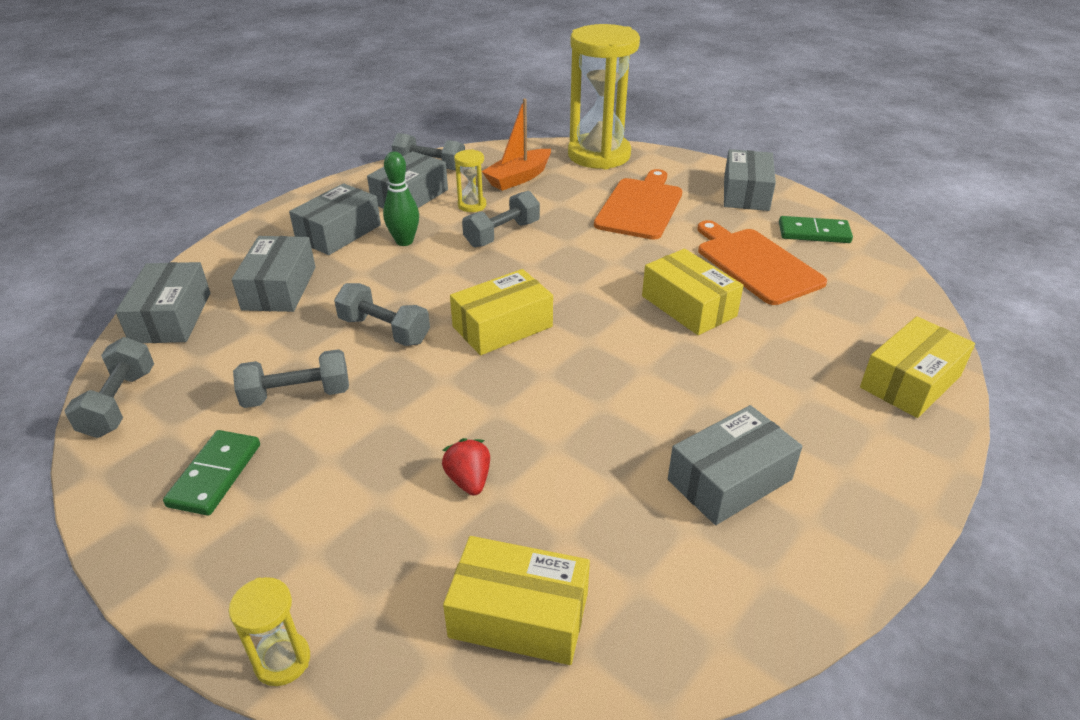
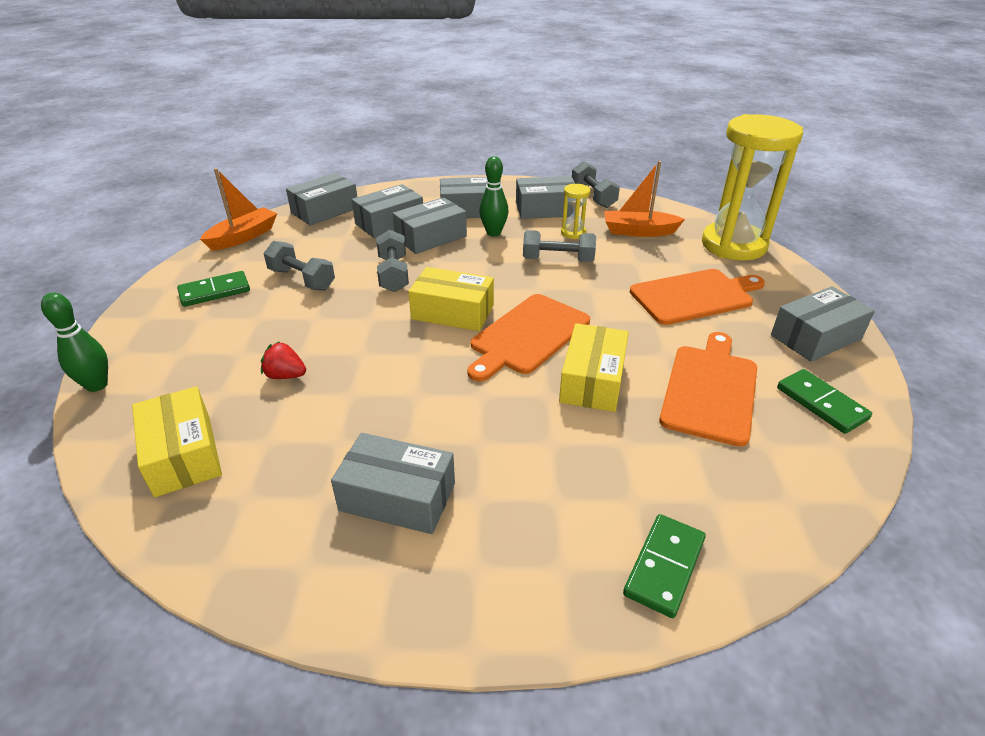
camera: 50 degrees right, 0 degrees up
(119, 403) = (243, 237): grey dumbbell -> orange boat
(282, 660) = (97, 385): yellow hourglass -> green bowling pin
(352, 278) = (431, 237): none -> grey box
(469, 480) = (285, 375): red strawberry -> red strawberry turned 105 degrees counterclockwise
(591, 305) = (527, 335): none -> orange cutting board
(910, 382) = (664, 566): yellow box -> green domino

